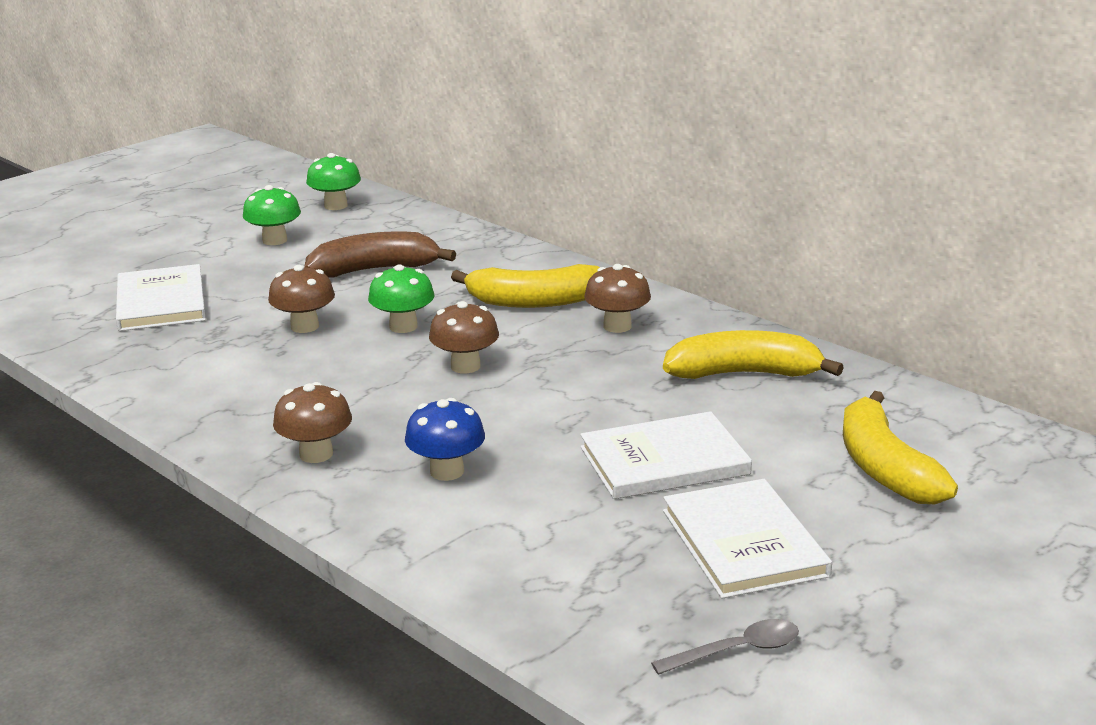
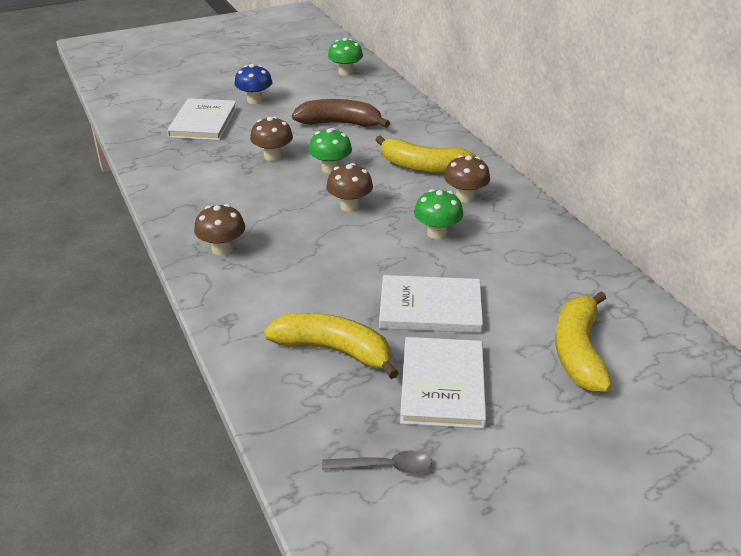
camera: 20 degrees right, 10 degrees up
(275, 240) = (294, 91): green mushroom -> green mushroom (437, 233)
(447, 471) = (290, 281): blue mushroom -> blue mushroom (255, 100)
(744, 374) = (527, 253): yellow banana -> yellow banana (334, 351)

